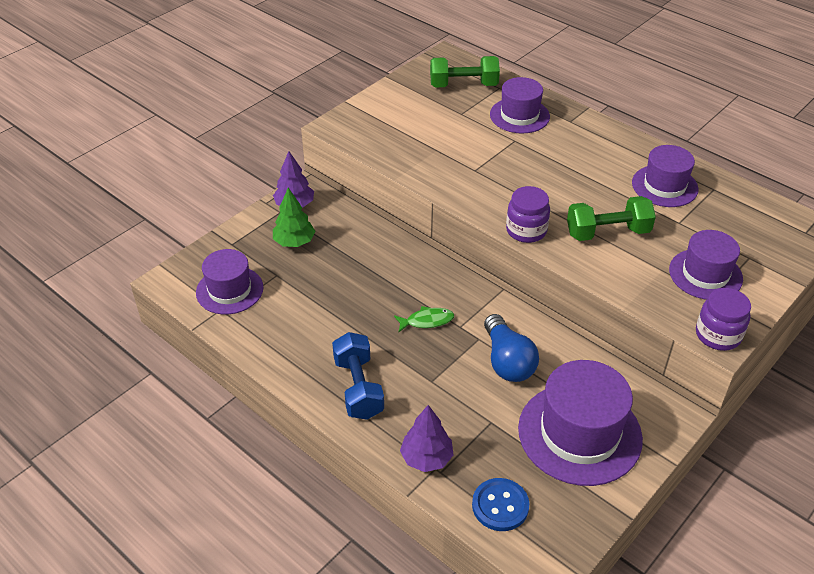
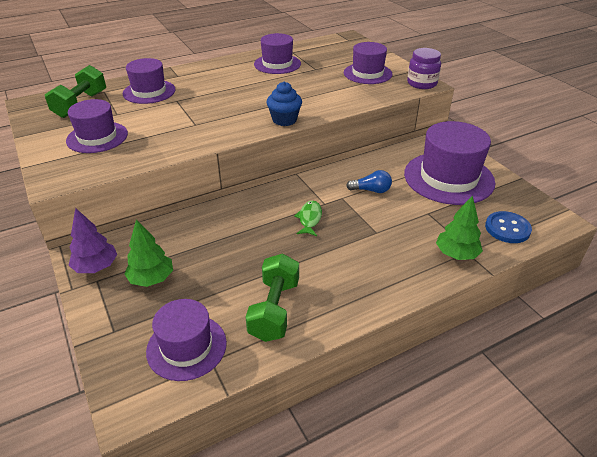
camera: 70 degrees left, 5 degrees down
(358, 388) = (368, 276): blue dumbbell -> none
(413, 119) = (97, 137): none -> purple hat
(426, 458) = (456, 254): purple tree -> green tree
(507, 361) = (371, 190): blue light bulb -> blue light bulb, size x0.61
(526, 230) = (284, 120): purple jar -> blue cupcake
(607, 232) = (308, 92): green dumbbell -> green dumbbell (274, 309)

